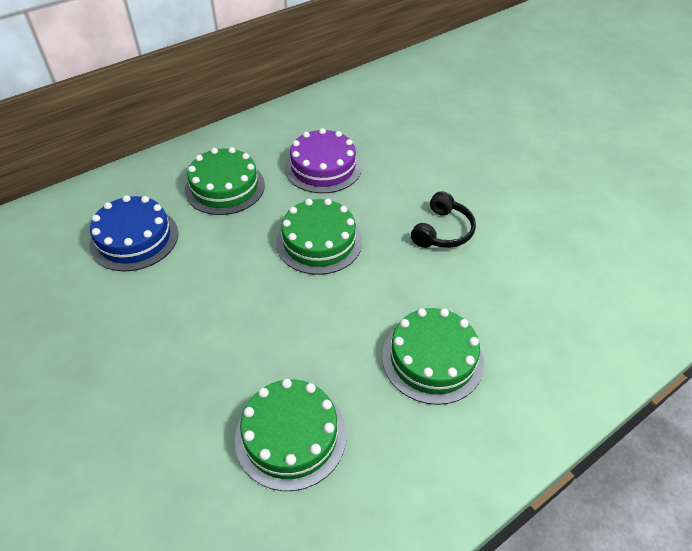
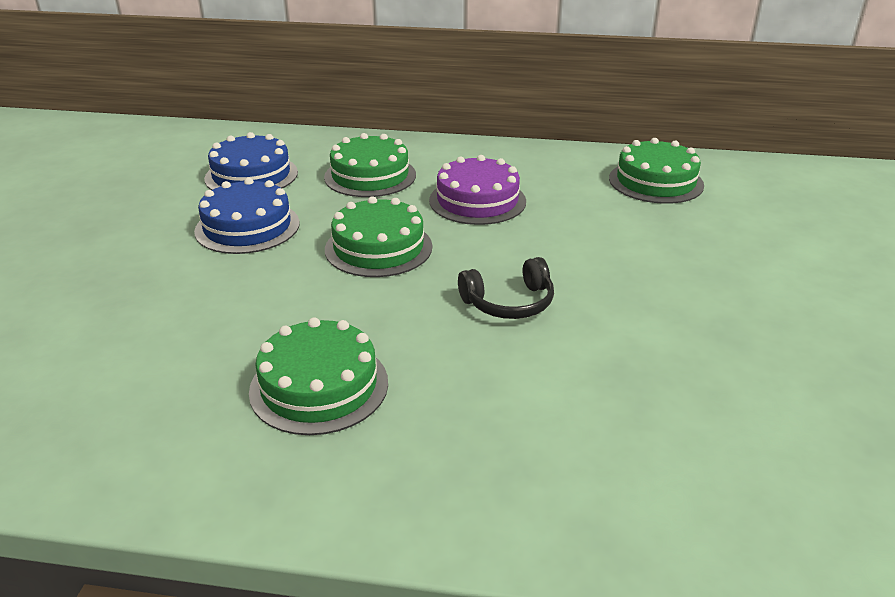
camera: 45 degrees right, 15 degrees down
(207, 283) = (247, 227): none -> blue cake
(290, 435) = (125, 354): green cake -> green cake (656, 181)

